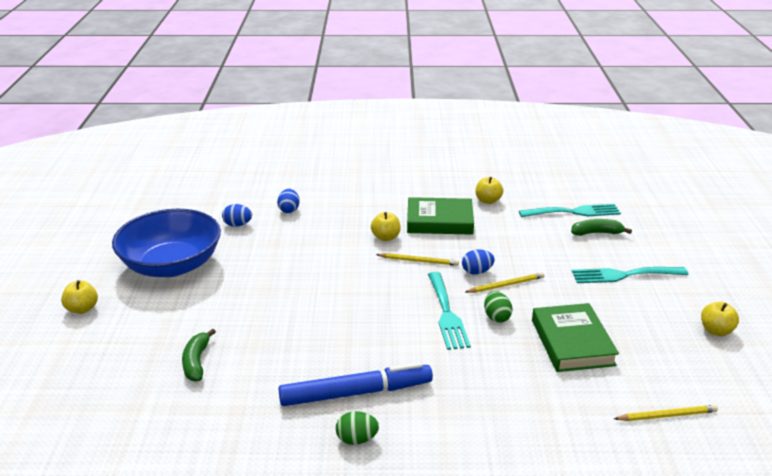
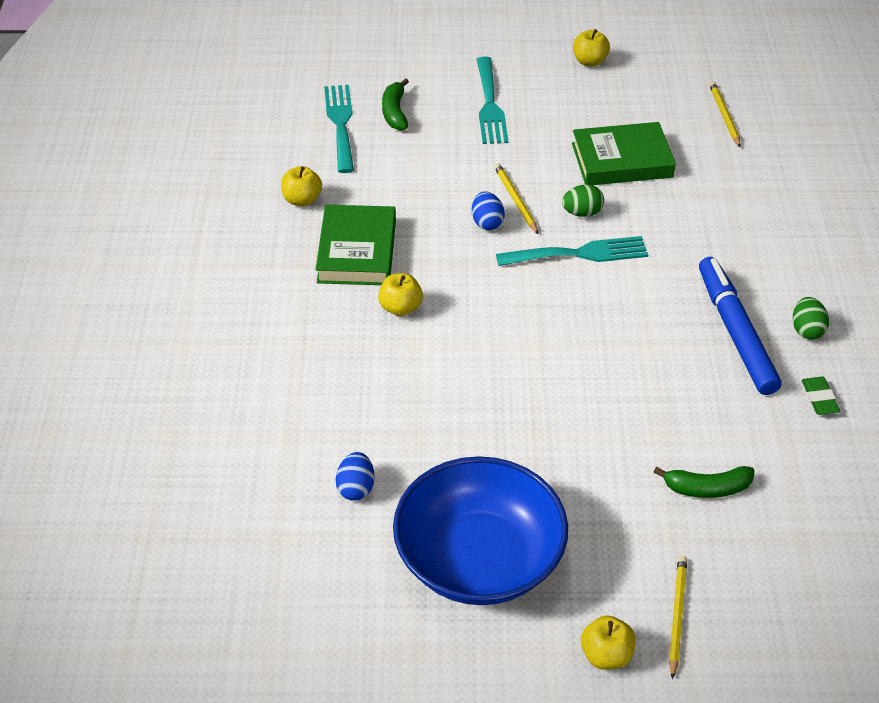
camera: 90 degrees left, 15 degrees up
(273, 436) = (819, 398): none -> green eraser
(289, 210) = (311, 424): blue egg -> none
(418, 261) = (463, 275): yellow pencil -> yellow pencil (676, 615)

